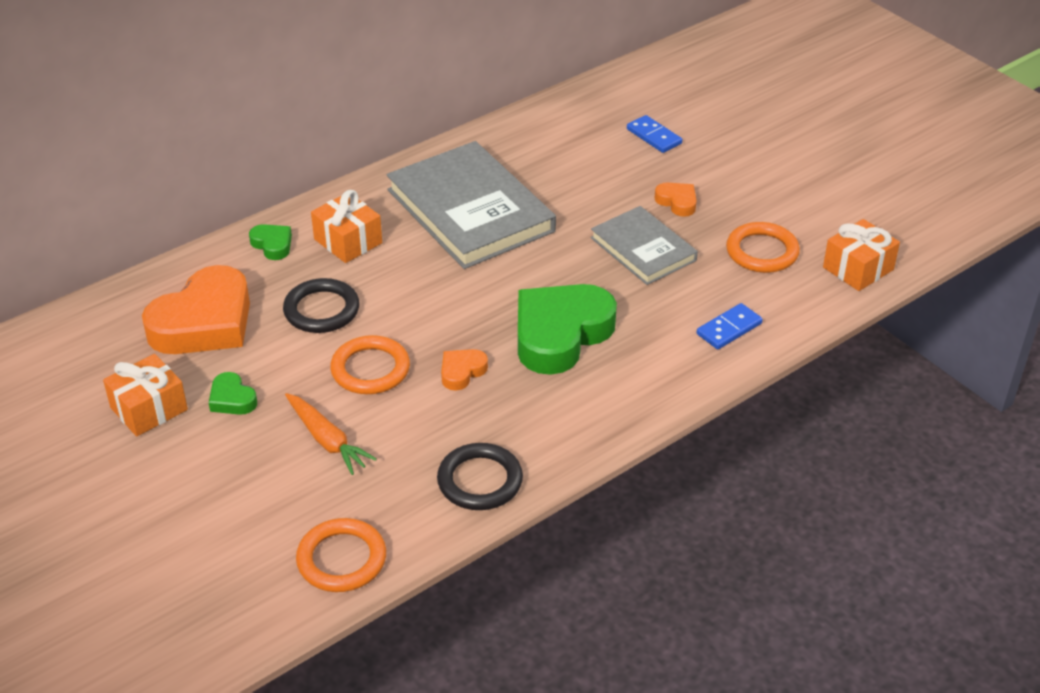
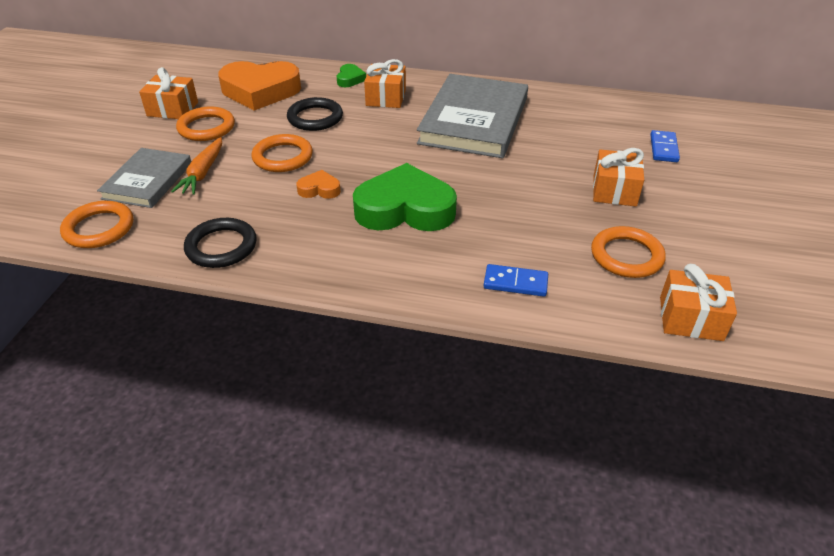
camera: 50 degrees right, 0 degrees up
(232, 399) = (206, 128): green heart -> orange ring
(643, 249) = (541, 200): grey book -> grey book (147, 181)
(677, 202) = (614, 190): orange heart -> orange gift

